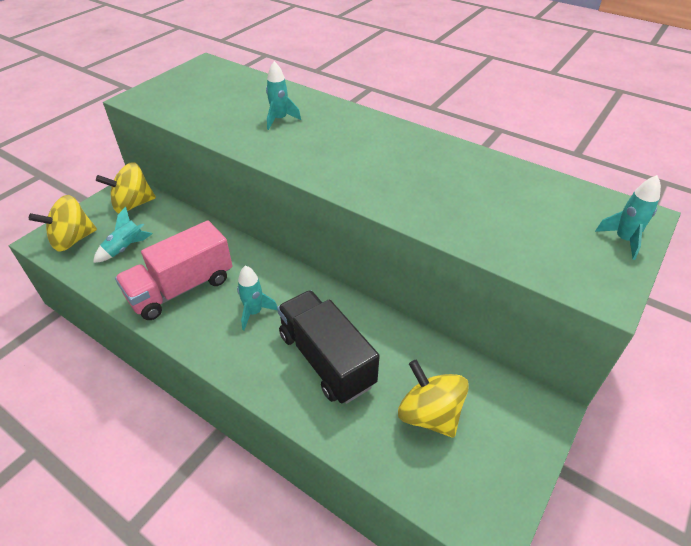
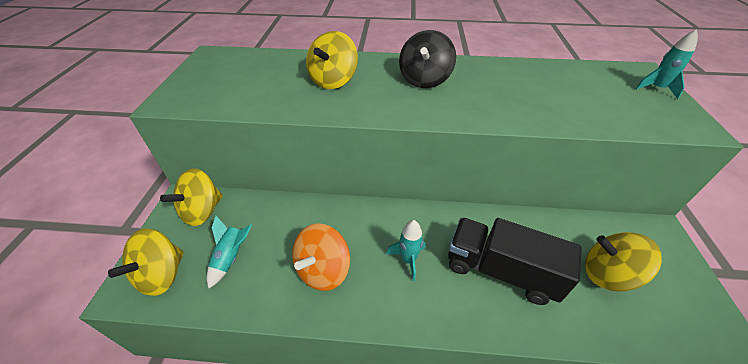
camera: 30 degrees left, 0 degrees up
(181, 288) = (323, 270): pink truck -> orange spinning top
(280, 119) = (333, 81): turquoise rocket -> yellow spinning top
(365, 145) = (424, 80): none -> black spinning top

